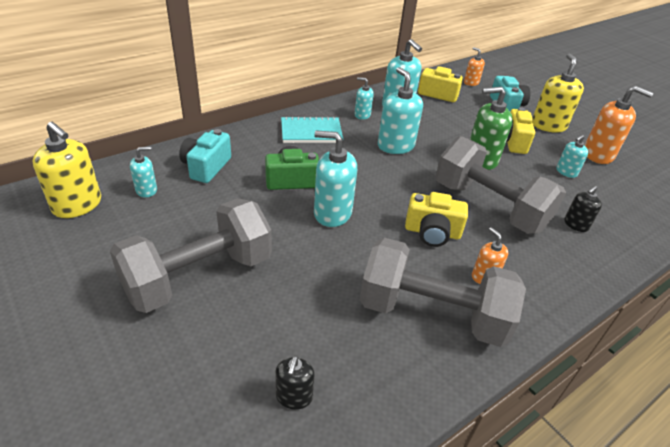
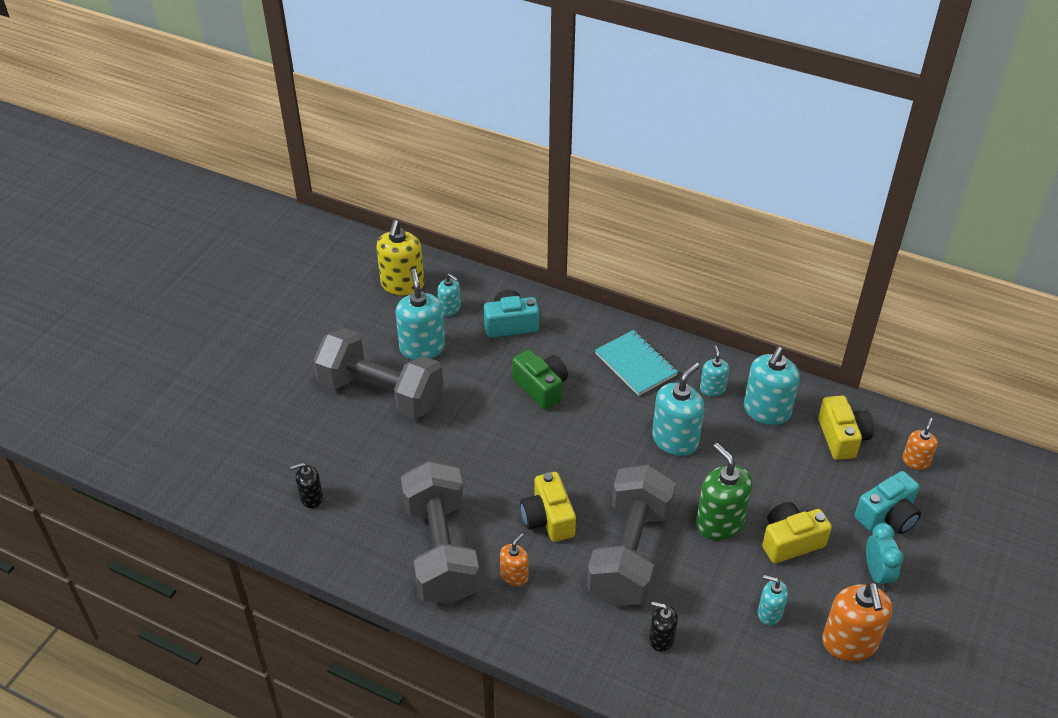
camera: 65 degrees right, 5 degrees up
(332, 213) = (517, 437): turquoise soap dispenser -> turquoise soap dispenser (422, 348)
(548, 126) = (877, 574): yellow soap dispenser -> turquoise clock

